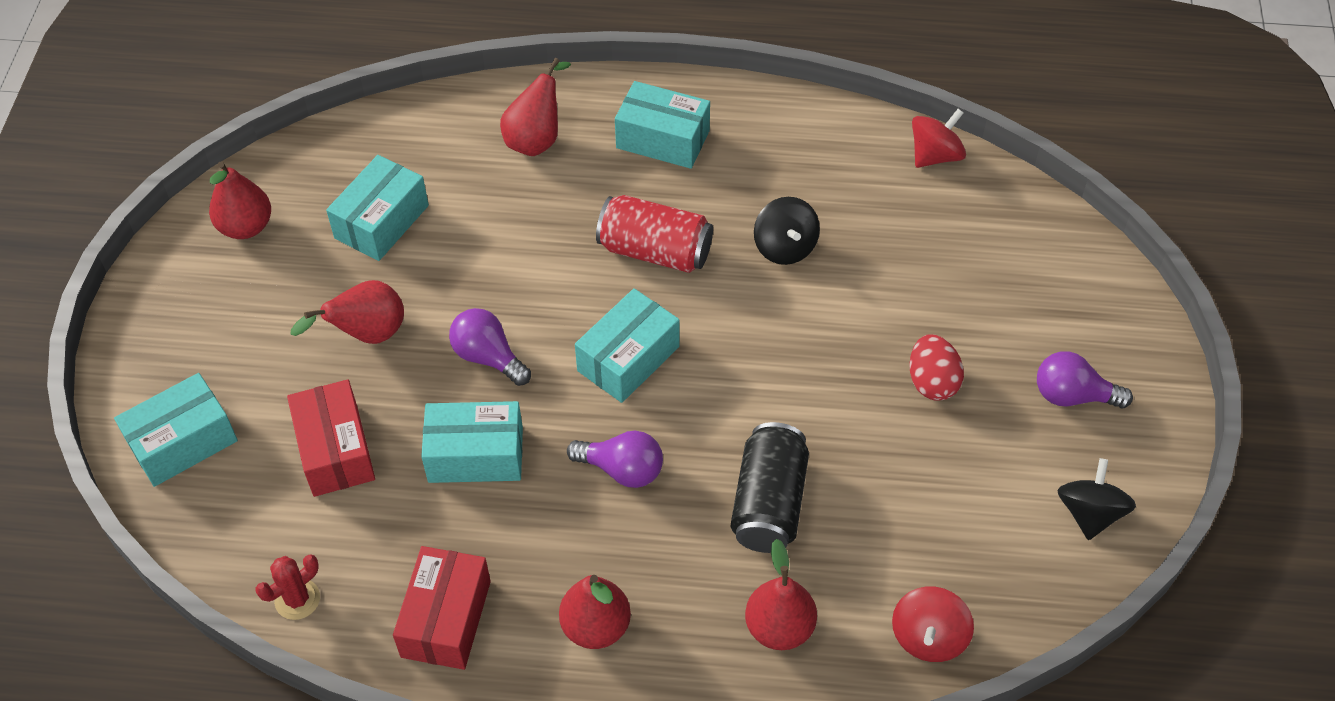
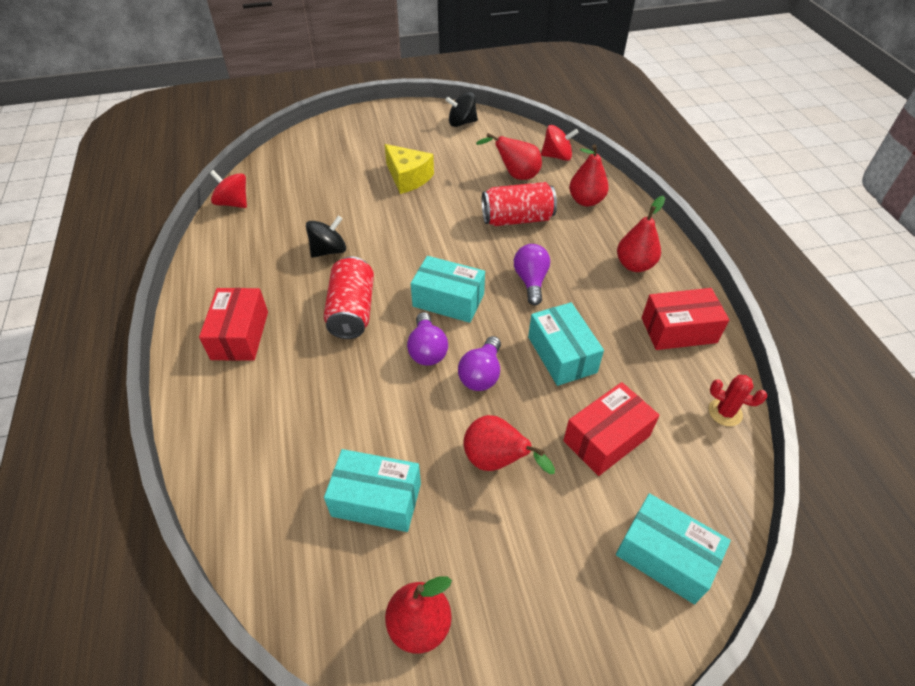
camera: 110 degrees left, 5 degrees down
(536, 139) = (253, 416): red pear -> red pear (515, 175)
(663, 139) = (240, 335): turquoise box -> red box
(768, 503) = (517, 219): black can -> red can
(932, 382) = (408, 178): red egg -> yellow cheese
(1072, 396) = (396, 135): purple light bulb -> purple light bulb (427, 350)

